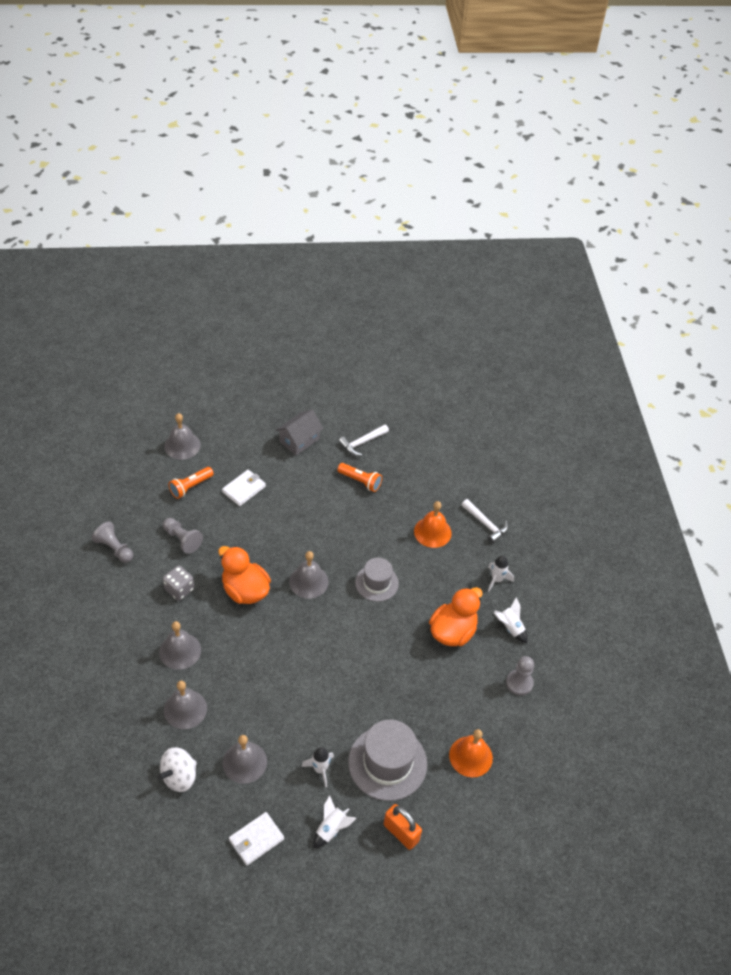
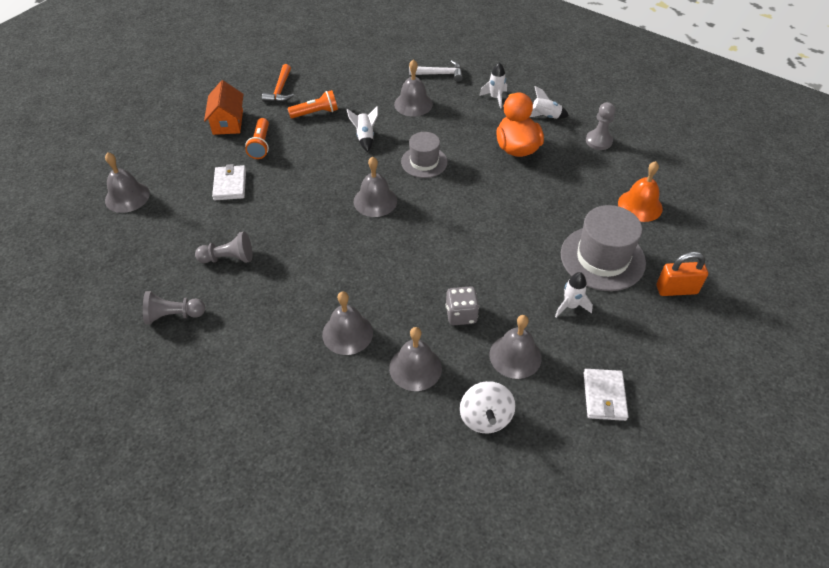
camera: 45 degrees left, 0 degrees up
(179, 589) = (280, 293): grey dice -> grey dice (461, 314)
(190, 487) = (179, 218): orange flashlight -> orange flashlight (260, 145)
(245, 590) = (336, 247): orange duck -> none
(299, 440) = (228, 122): grey house -> orange house
(331, 829) = (636, 334): white rocket -> white rocket (365, 137)
(362, 443) = (280, 90): white hammer -> orange hammer
(432, 532) = (413, 104): orange bell -> grey bell

